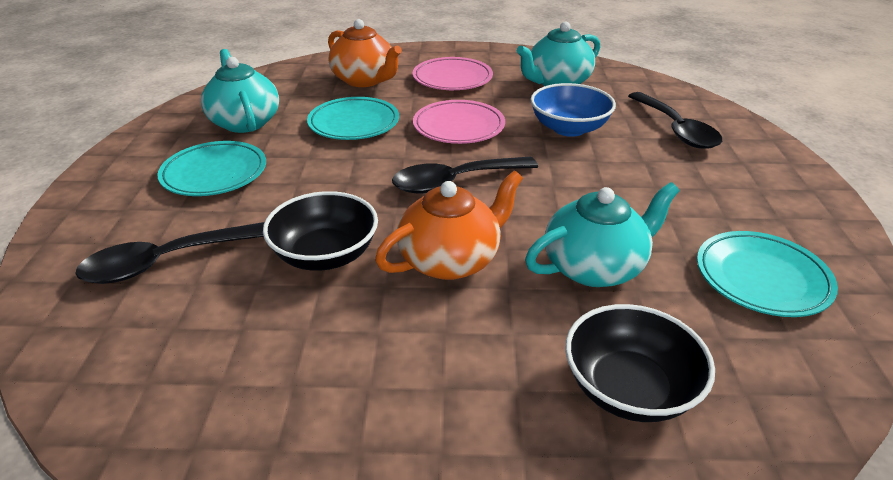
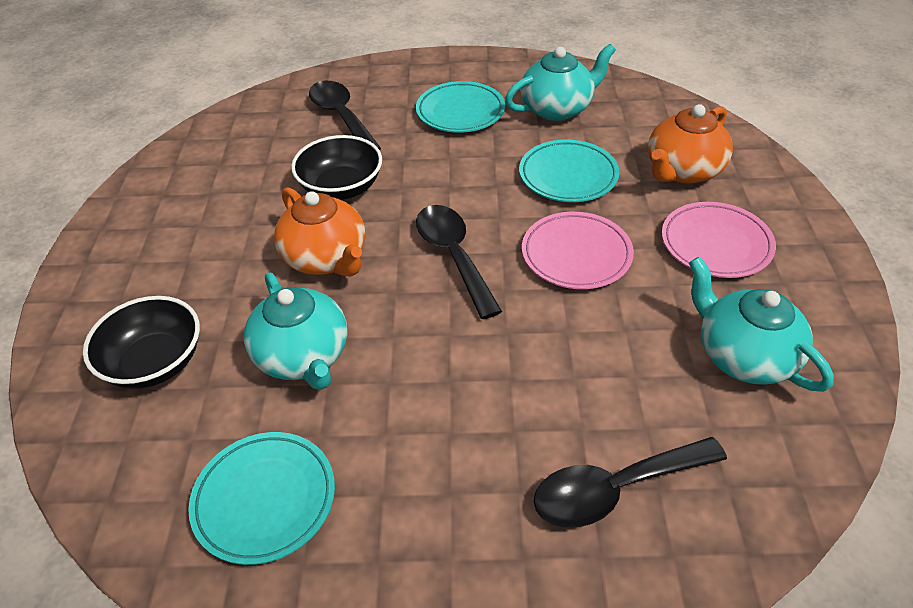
camera: 90 degrees right, 10 degrees up
(569, 128) = (593, 358): blue bowl -> none

